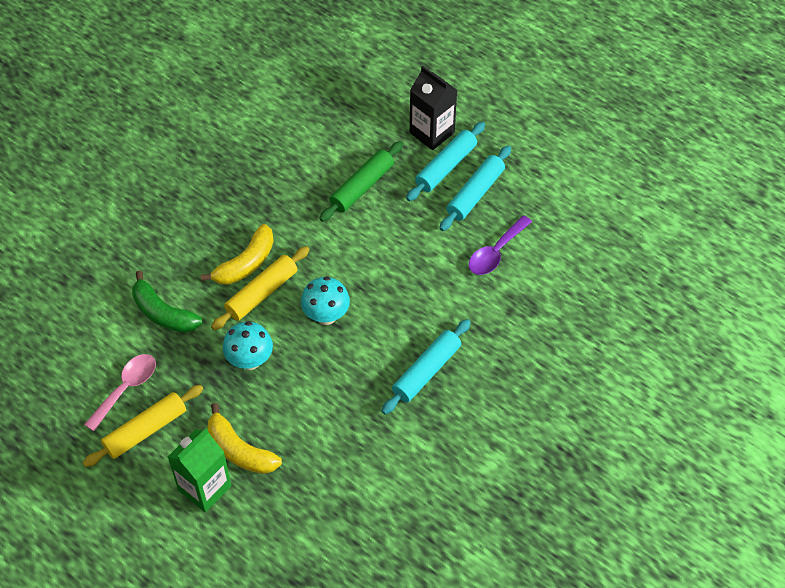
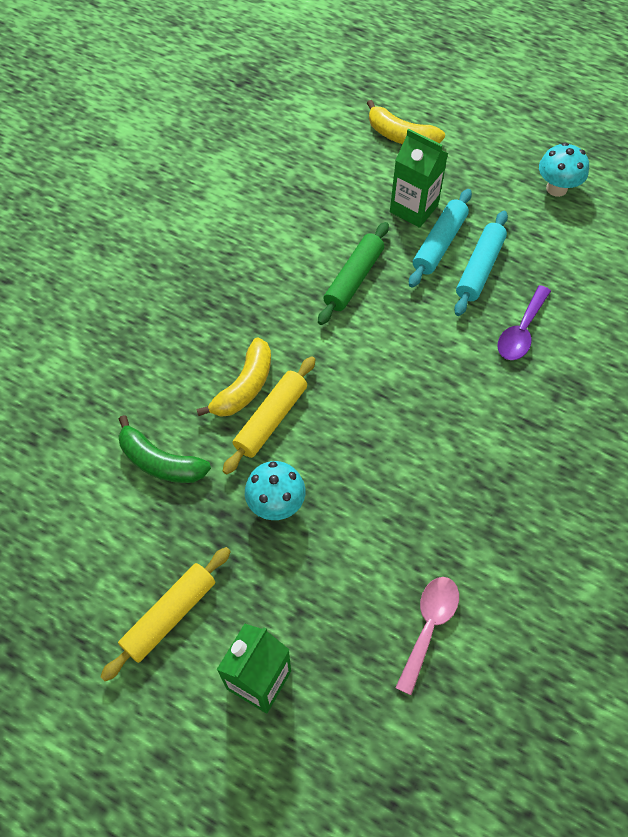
camera: 10 degrees left, 5 degrees up
(126, 389) = (135, 565): pink spoon -> pink spoon (428, 627)
(240, 450) = (290, 622): yellow banana -> yellow banana (401, 136)
(326, 315) = (351, 435): turquoise mushroom -> turquoise mushroom (556, 188)
(426, 371) = (484, 484): turquoise rolling pin -> none
(432, 133) = (413, 209): black carton -> green carton

